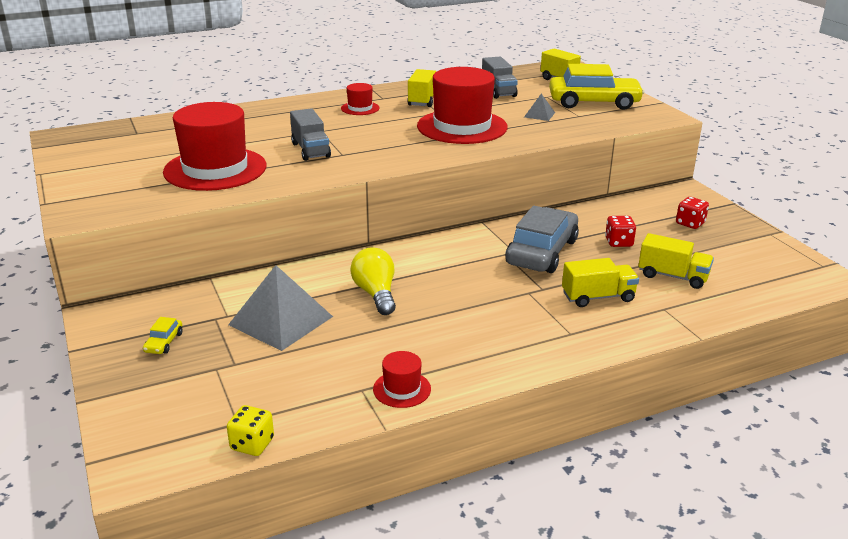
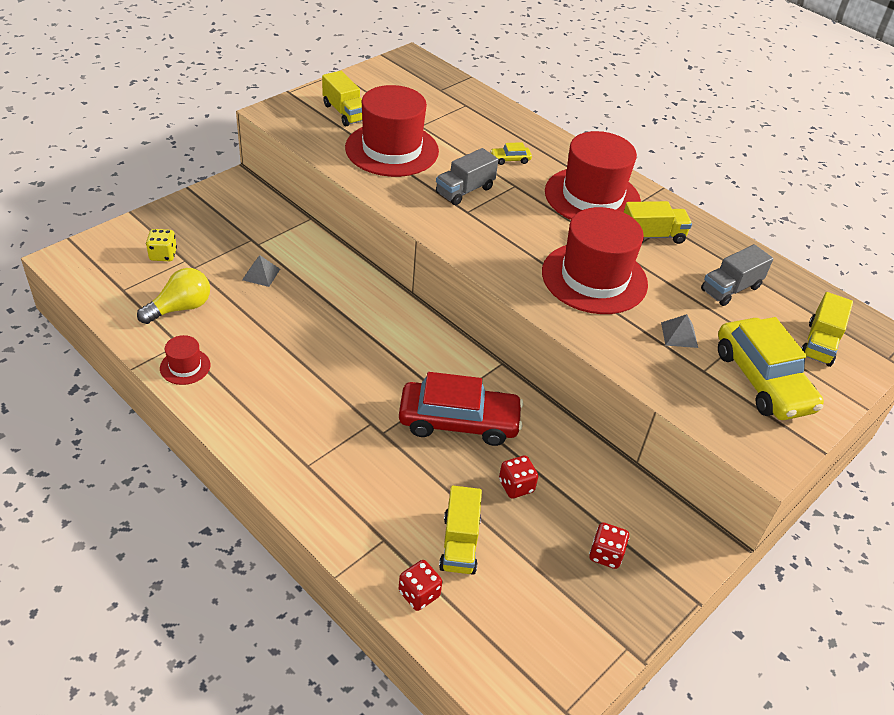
camera: 65 degrees right, 15 degrees up
(164, 342) = (210, 225): yellow car -> yellow car (510, 159)
(252, 444) = (99, 304): yellow dice -> yellow dice (163, 255)
(280, 320) = (261, 274): grey pyramid -> grey pyramid, size x0.46
(360, 108) = (592, 197): red hat -> red hat, size x2.23
(376, 294) = (324, 319): yellow light bulb -> yellow light bulb (180, 308)
(542, 252) = (459, 422): grey car -> red car
(598, 297) = (385, 480): yellow truck -> yellow truck (345, 113)
(721, 302) = (419, 594): none -> red dice

